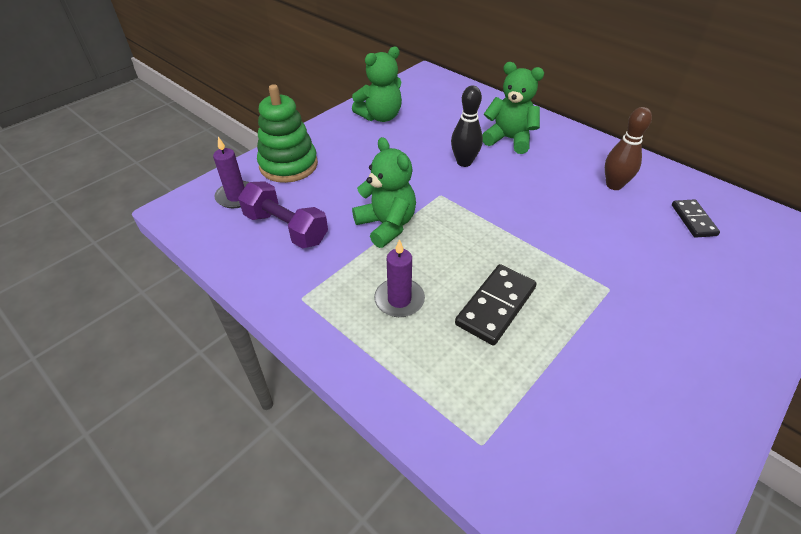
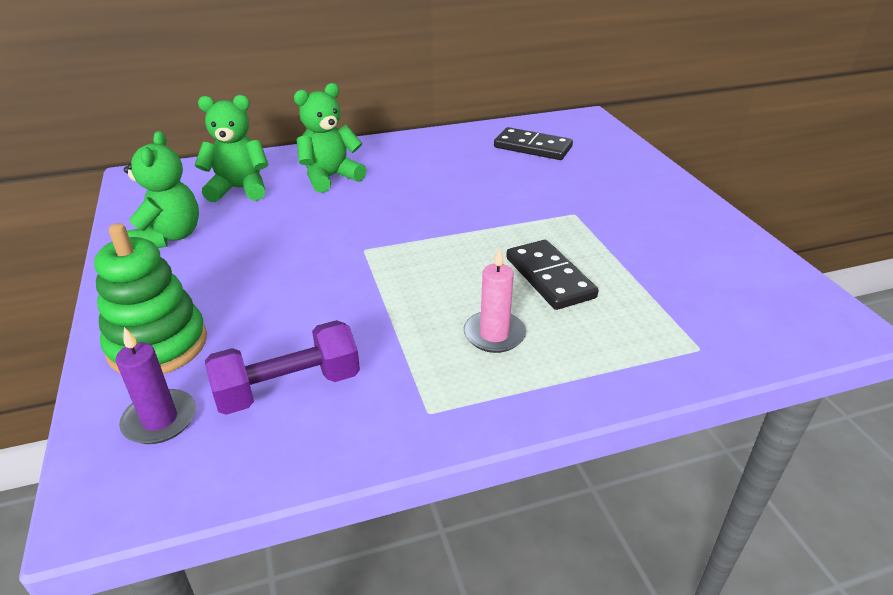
camera: 60 degrees left, 10 degrees down
(386, 225) = (372, 302): green teddy bear -> green teddy bear (239, 189)
(399, 300) = (494, 334): purple candle -> pink candle
(464, 162) = (331, 215): black bowling pin -> none
(614, 185) = (458, 158): brown bowling pin -> none
(693, 220) = (532, 147): black domino -> black domino, size x1.53

